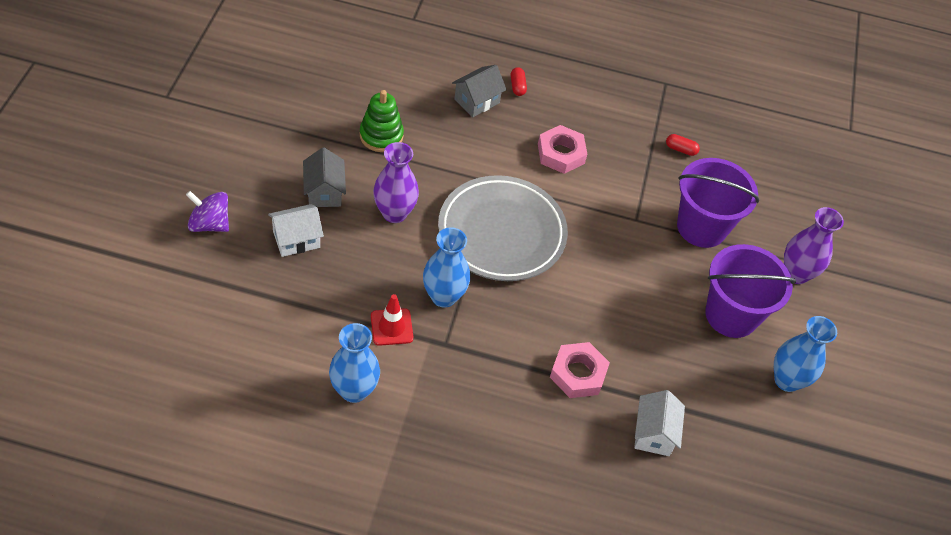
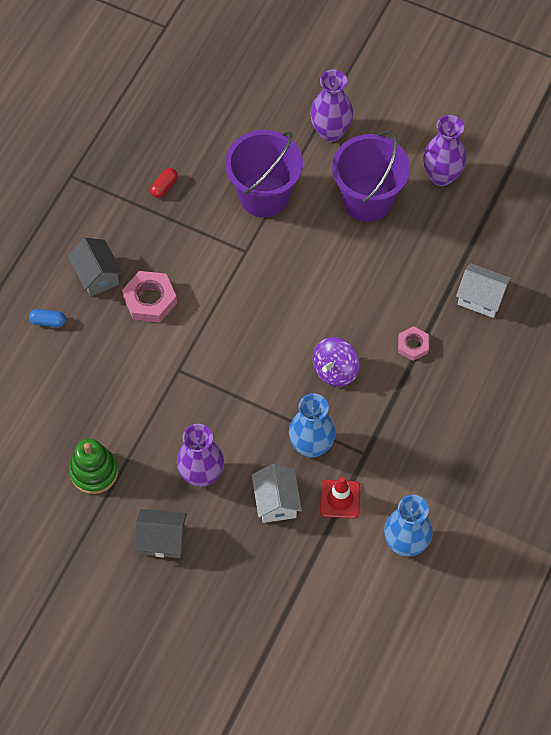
camera: 70 degrees left, 10 degrees up
(210, 224) = (186, 660): purple spinning top -> purple spinning top (335, 370)
(296, 239) = (220, 575): white house -> white house (276, 501)
(477, 101) = (62, 366): grey house -> grey house (97, 275)
(501, 233) = (243, 378): grey plate -> none
(517, 86) = (48, 321): red capsule -> blue capsule
(578, 373) = (412, 345): pink nut -> pink nut, size x0.62
(787, 380) = (441, 176): blue vase -> purple vase

